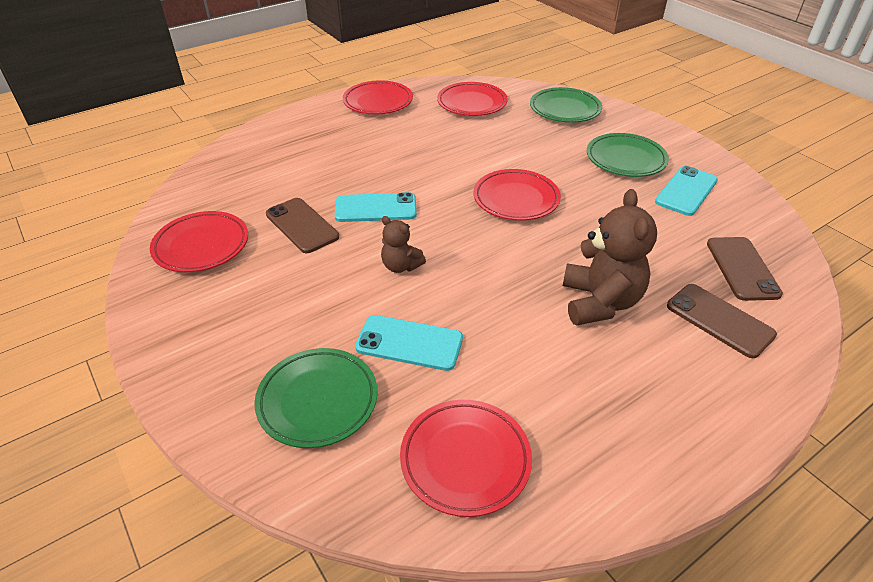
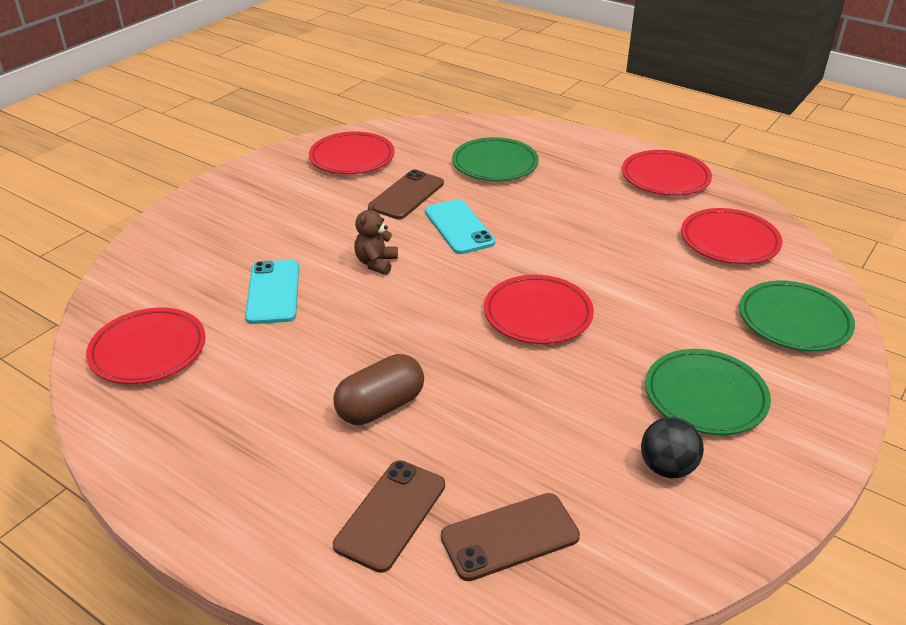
camera: 70 degrees right, 5 degrees down
(317, 400) = (195, 262): green plate -> green plate (495, 164)
(600, 302) = (380, 407): brown teddy bear -> brown capsule
(686, 191) = (667, 467): turquoise phone -> black ball

